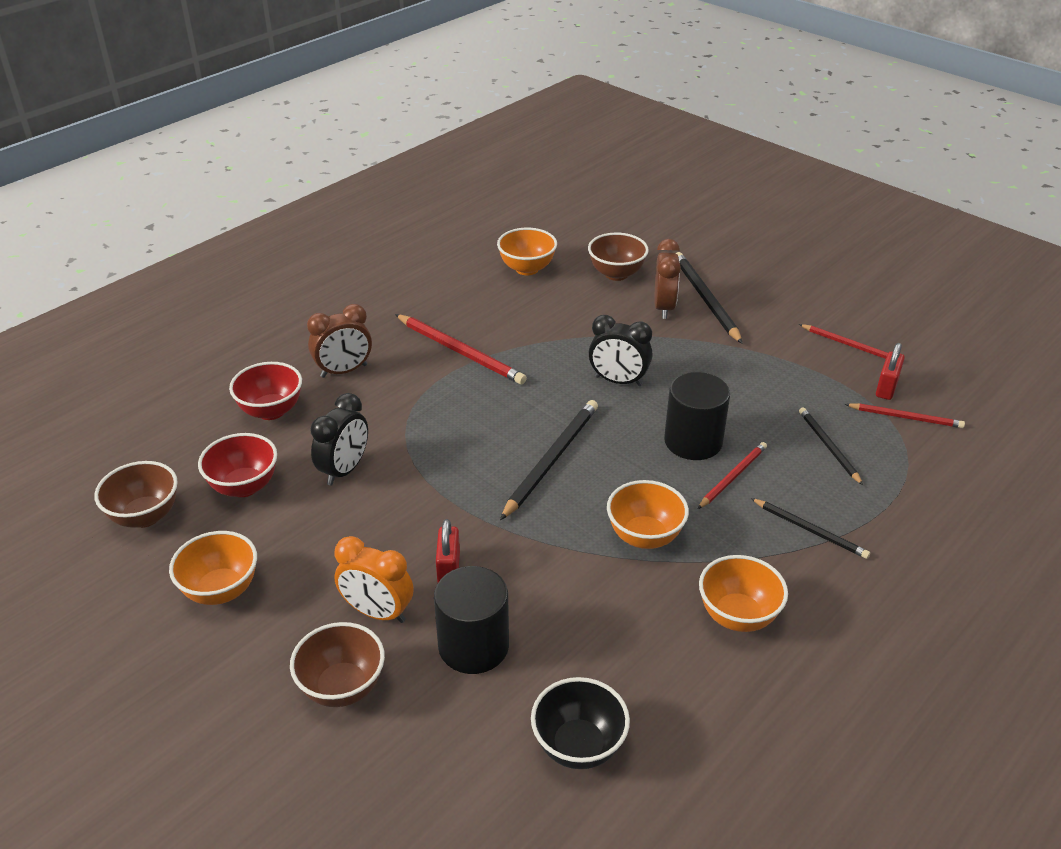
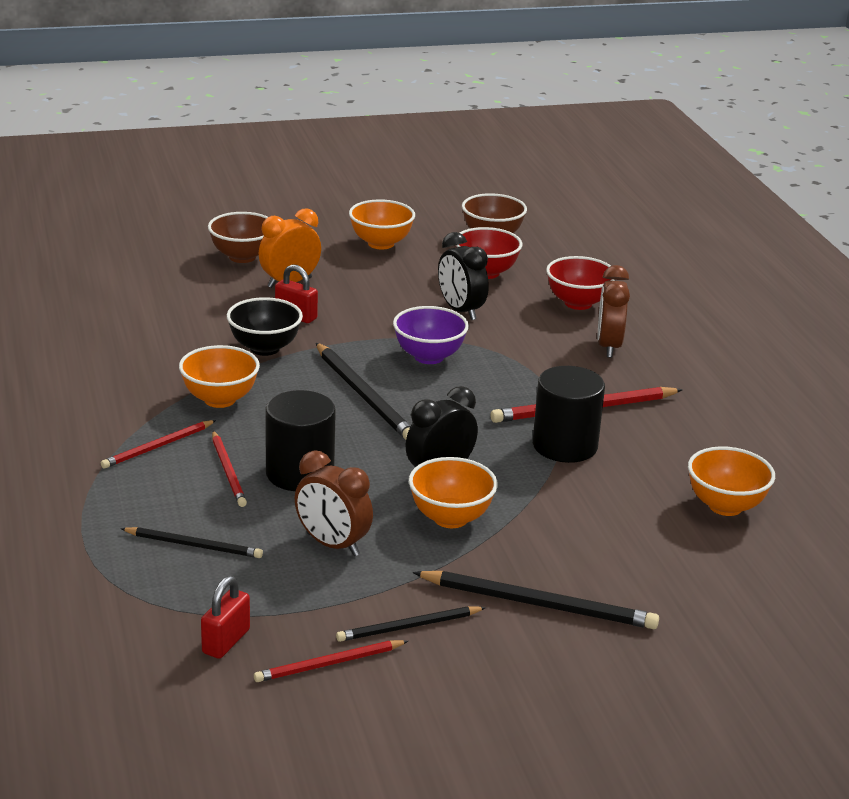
camera: 120 degrees right, 10 degrees down
(451, 453) = (429, 357): none -> purple bowl
(473, 646) = (214, 302): black cylinder -> black cylinder (565, 446)
(578, 746) = (88, 307): black bowl -> black bowl (264, 348)
(616, 274) = (659, 564): brown bowl -> none
(664, 307) = (549, 564): brown clock -> brown clock (332, 544)
(737, 616) = (90, 401): orange bowl -> orange bowl (450, 518)
(810, 530) = (116, 476): black pencil -> black pencil (408, 627)
(886, 388) = (226, 641): red padlock -> red padlock turned 60 degrees clockwise
(906, 417) = (167, 623): red pencil -> red pencil (157, 447)

